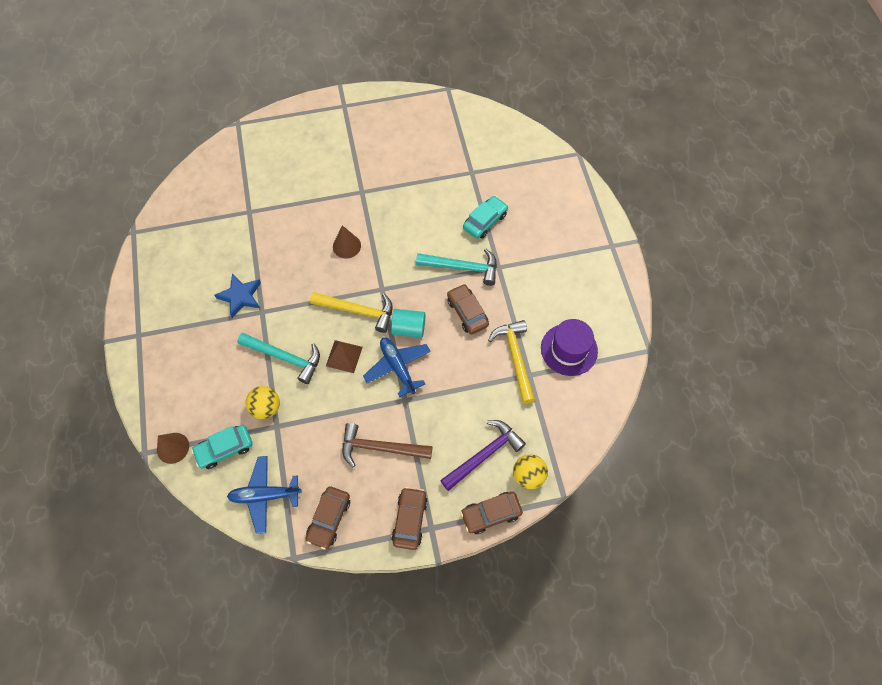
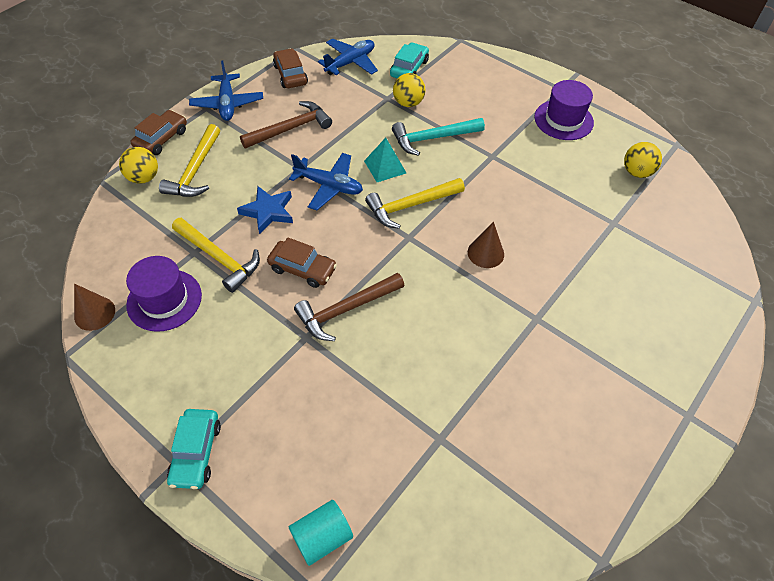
camera: 140 degrees right, 10 degrees down
(173, 448) = (445, 51): brown cone -> brown cone (94, 313)
(176, 305) = (563, 120): none -> purple hat
(188, 232) = (636, 172): none -> yellow ball
(240, 296) = (524, 155): blue star -> blue star (268, 211)
(344, 356) = (385, 167): brown pyramid -> turquoise pyramid
(408, 328) = (348, 220): turquoise cylinder -> turquoise cylinder (322, 537)
(409, 520) = (227, 104): brown car -> blue plane
(462, 267) = (346, 310): turquoise hammer -> brown hammer
(484, 455) = (195, 170): purple hammer -> yellow hammer
(485, 221) = (366, 381): turquoise car -> turquoise car (196, 452)

